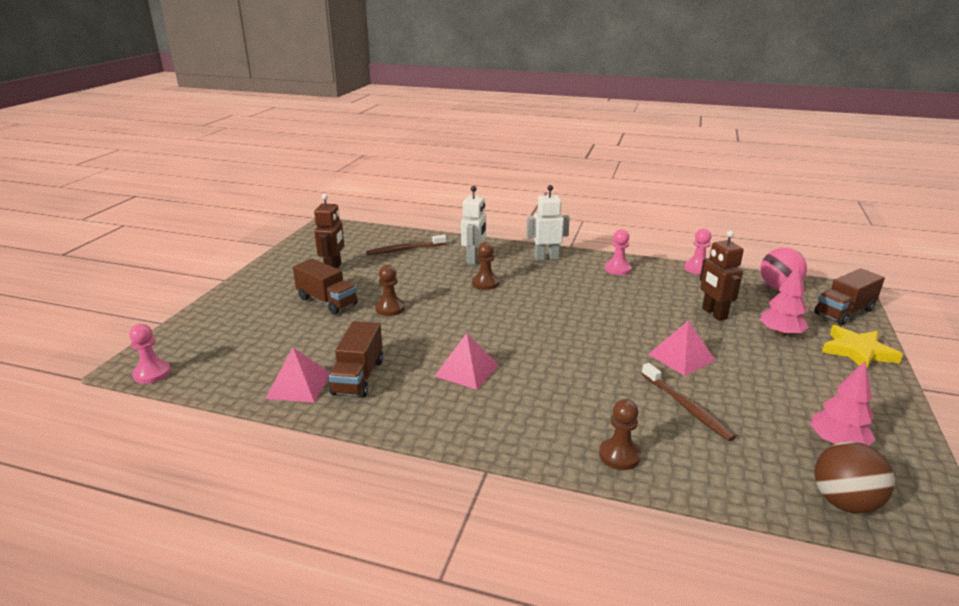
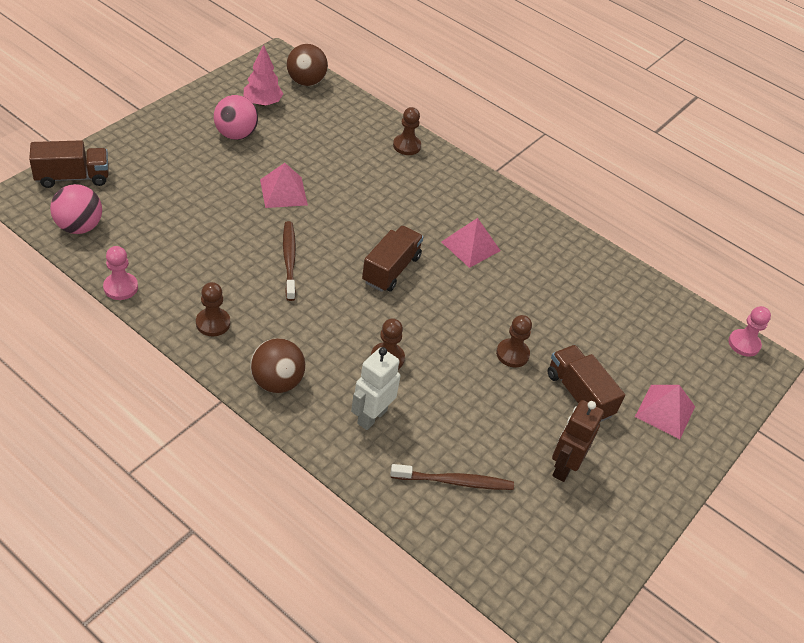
camera: 165 degrees left, 20 degrees up
(298, 385) = (614, 282): pink pyramid -> pink pyramid (665, 411)
(358, 377) = (563, 273): brown truck -> brown truck (391, 269)
(546, 258) = (277, 382): white robot -> brown ball
(617, 269) = (213, 323): pink pawn -> brown pawn
(686, 407) = (329, 156): brown toothbrush -> brown toothbrush (289, 260)
(714, 313) = (194, 222): brown robot -> none
(780, 333) = (169, 180): pink tree -> none
(800, 393) = (236, 134): none -> pink ball
(858, 351) = (135, 143): yellow star -> none

